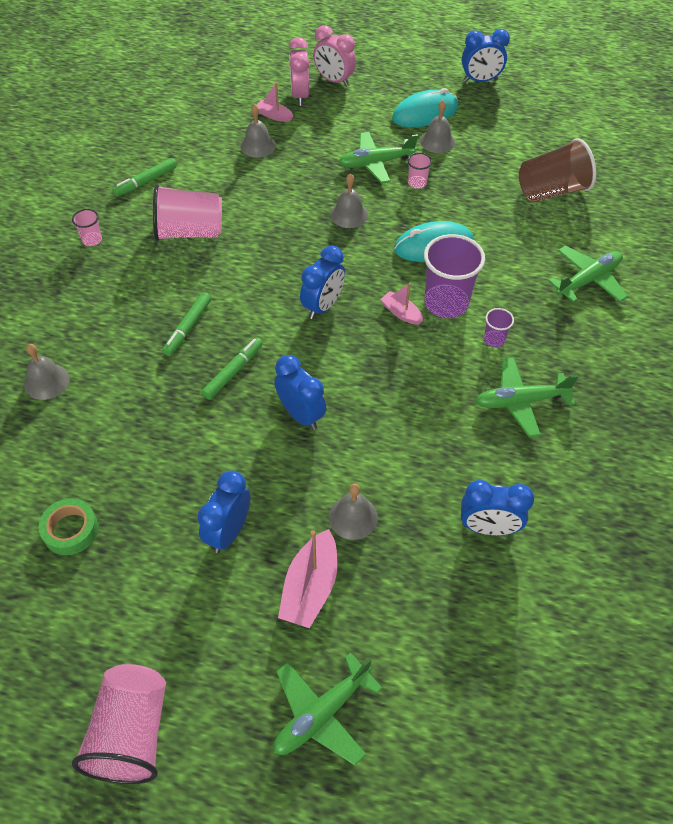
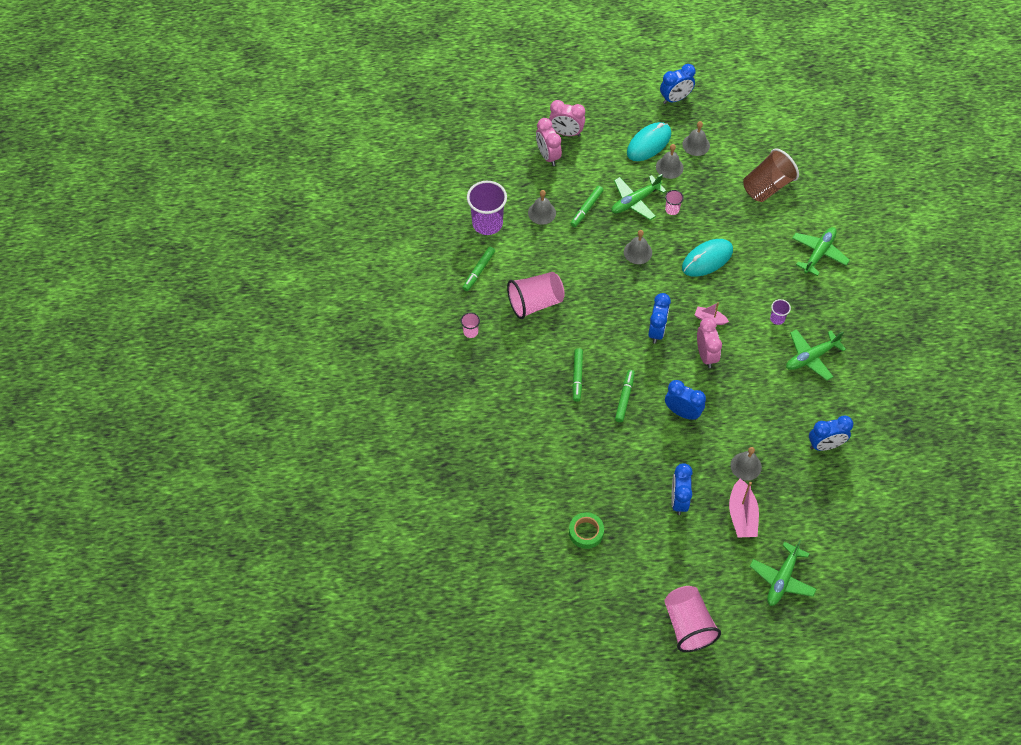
camera: 20 degrees left, 5 degrees up
(46, 381) = (509, 445): grey bell -> grey bell (696, 144)
(274, 116) = (538, 181): pink boat -> none
(313, 155) = (586, 209): none -> green marker
(373, 354) = (706, 355): none -> pink clock
(446, 303) = (735, 302): purple cup -> purple cup (487, 223)

